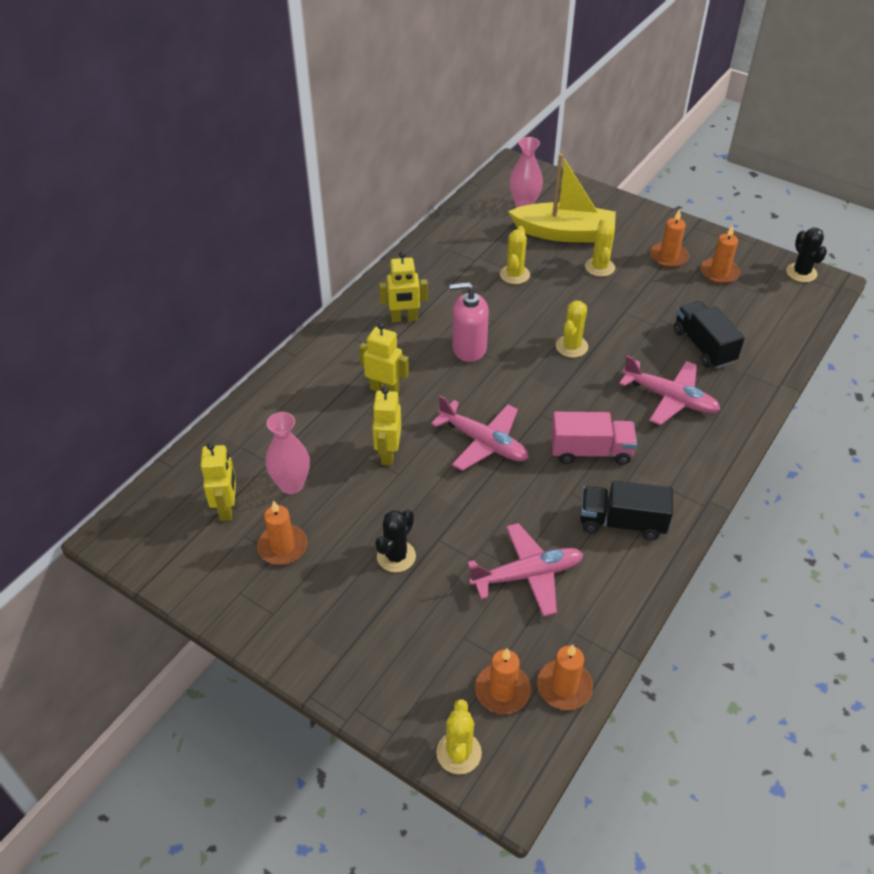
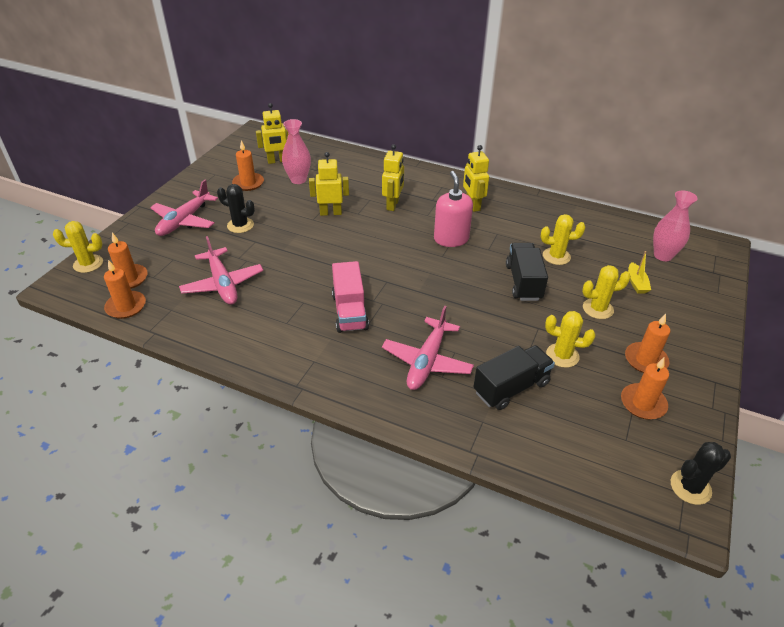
camera: 80 degrees right, 5 degrees down
(483, 442) = (349, 254): pink plane -> pink plane (184, 221)
(564, 233) = (636, 283): yellow boat -> yellow boat, size x0.41
(571, 346) = (475, 295): yellow cactus -> yellow cactus (562, 355)
(622, 522) = (274, 332): black truck -> black truck (523, 282)

